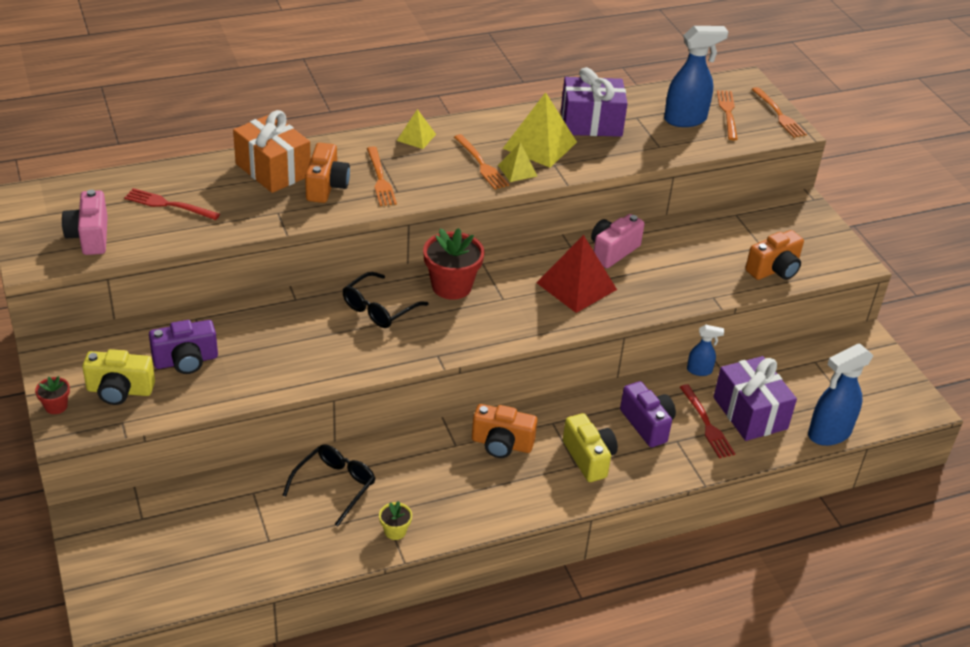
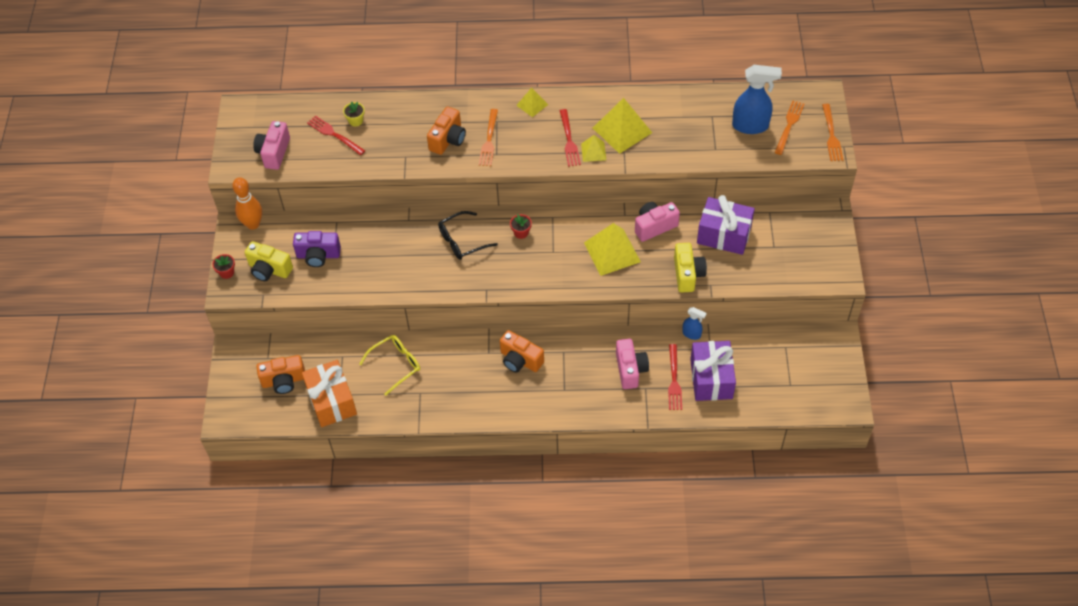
camera: 25 degrees right, 15 degrees up
(74, 342) = (253, 224): none -> orange bowling pin
(273, 170) = (416, 116): orange gift -> orange gift (331, 401)
(335, 486) = (396, 365): black glasses -> yellow glasses
(395, 531) = (421, 408): yellow flower pot -> yellow flower pot (355, 121)
(451, 286) = (521, 232): red flower pot -> red flower pot, size x0.49
(481, 164) = (569, 140): orange fork -> red fork
(576, 286) = (612, 252): red pyramid -> yellow pyramid
(589, 458) = (576, 386): yellow camera -> yellow camera (687, 274)
(591, 123) = (672, 115): purple gift -> purple gift (724, 235)
(647, 424) = (630, 370): purple camera -> pink camera
(774, 270) = (772, 270): orange camera -> orange camera (284, 381)
(828, 434) = (761, 410): blue spray bottle -> none

